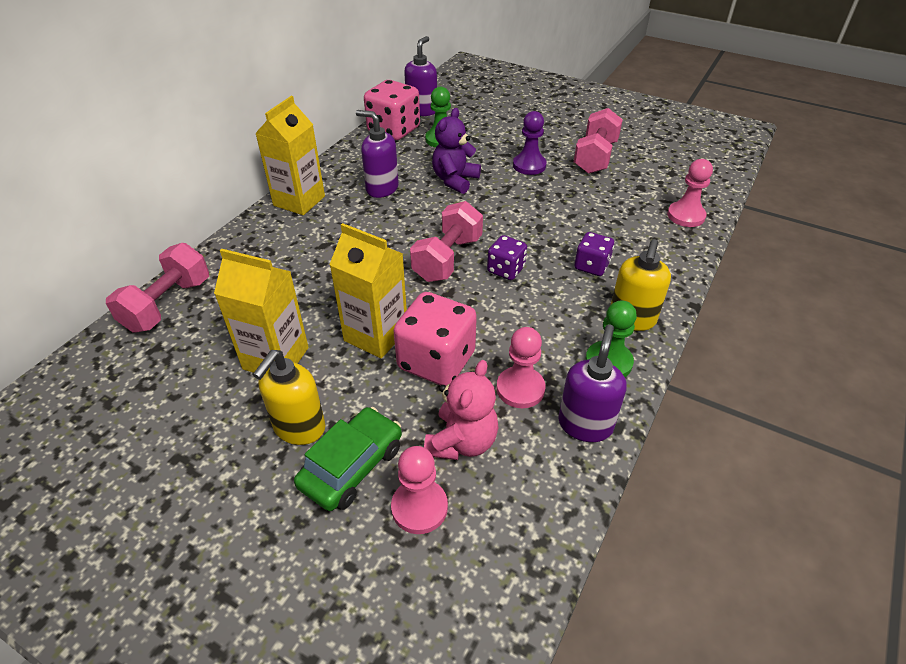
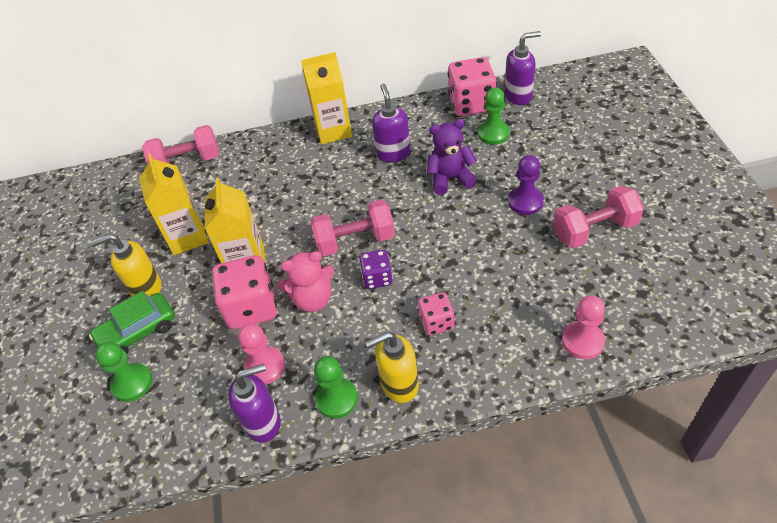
camera: 55 degrees right, 5 degrees up
(352, 466) = (138, 332): green car -> green car turned 150 degrees clockwise
(419, 507) = (132, 383): pink pawn -> green pawn
(462, 442) = (195, 368): pink teddy bear -> pink teddy bear (313, 299)
(591, 266) = (436, 322): purple dice -> pink dice

